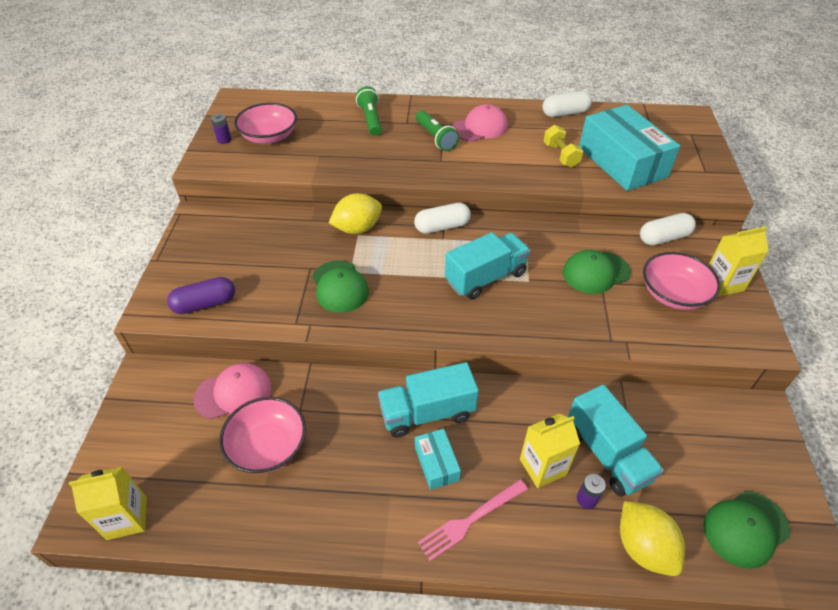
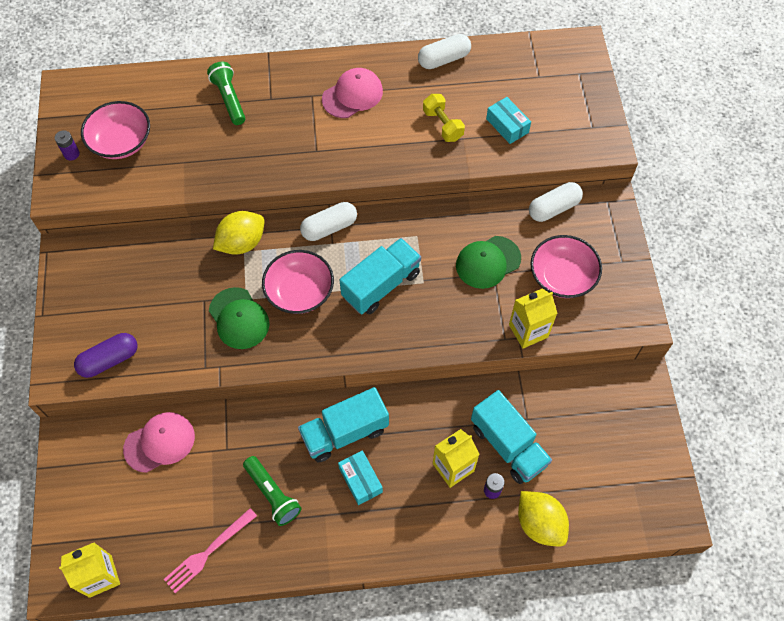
camera: 10 degrees left, 15 degrees up
(268, 446) = (206, 489): pink bowl -> pink bowl (300, 291)
(435, 138) = (306, 118): green flashlight -> green flashlight (272, 494)
(470, 520) = (396, 525): pink fork -> pink fork (208, 552)
(622, 162) = (507, 125): turquoise box -> turquoise box, size x0.46
(723, 283) = (609, 256): yellow carton -> yellow carton (528, 331)
(745, 528) = (622, 493): green cap -> none

